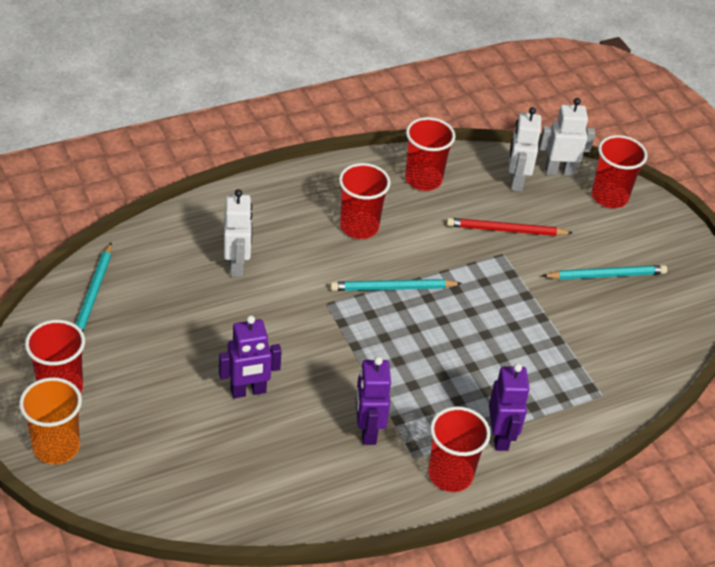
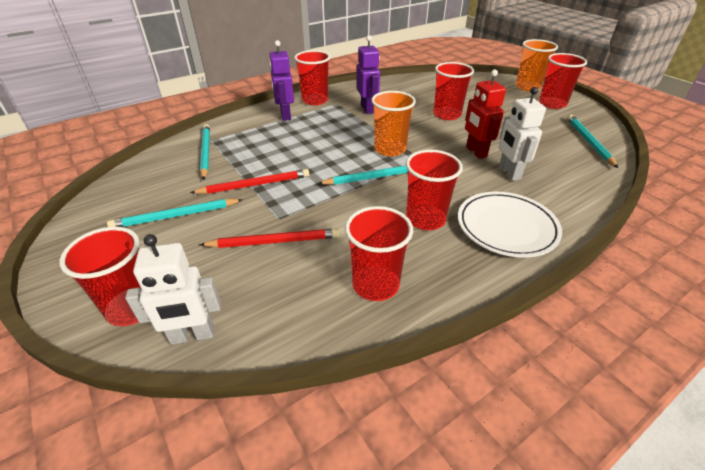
camera: 175 degrees right, 5 degrees down
(248, 391) = (447, 114): purple robot -> red cup
(254, 305) = (475, 152): none -> red robot
(286, 205) = (506, 227): none -> white plate
(361, 331) = (390, 149): none -> orange cup
(516, 181) = (257, 306): white robot -> none
(532, 302) = (254, 185): none -> red pencil
(602, 369) = (205, 152): none -> turquoise pencil

